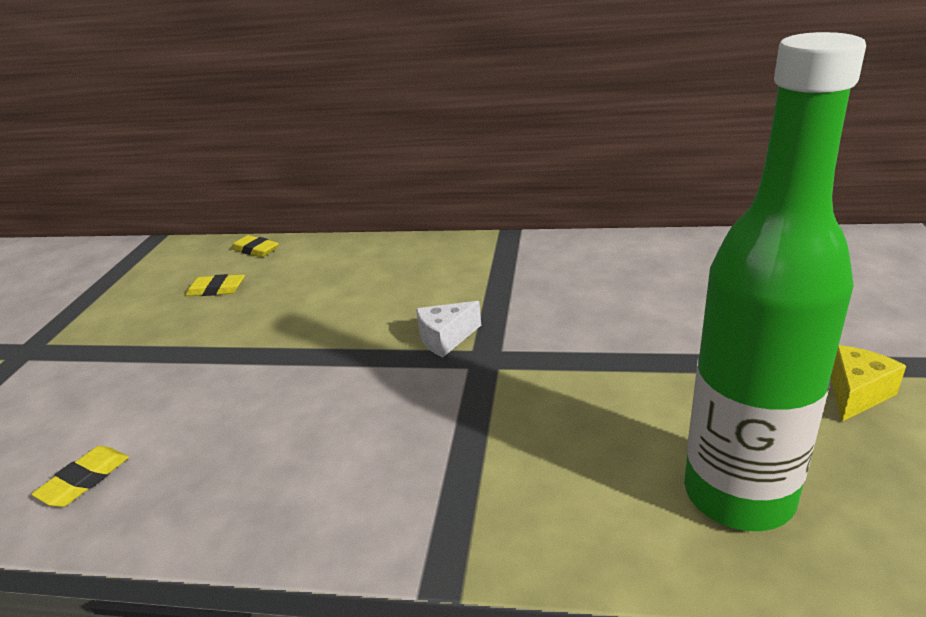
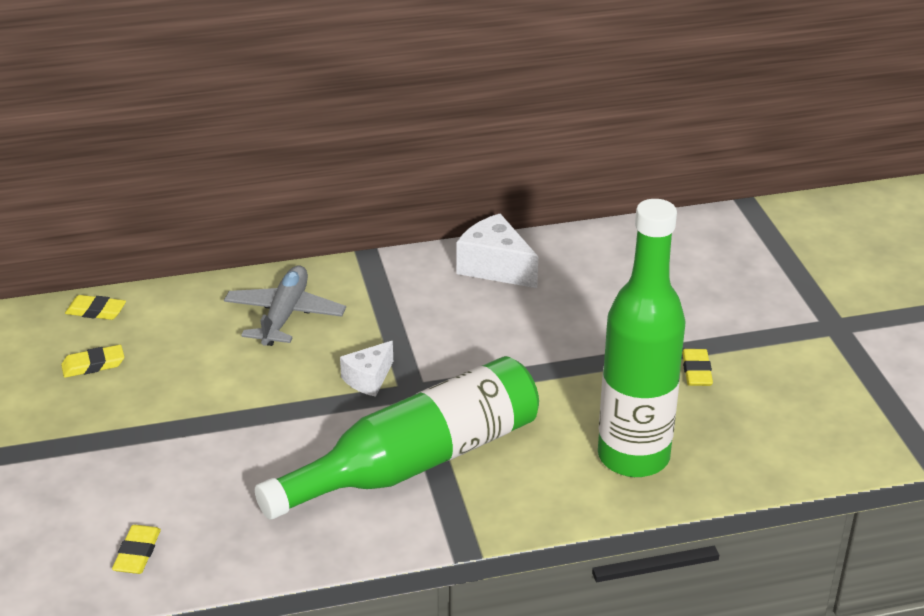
camera: 25 degrees left, 5 degrees up
(404, 271) = (285, 315): none -> grey plane
(444, 438) = (415, 461): none -> green bottle
(629, 255) = (495, 267): none -> white cheese
(856, 394) = (696, 371): yellow cheese -> yellow eraser

